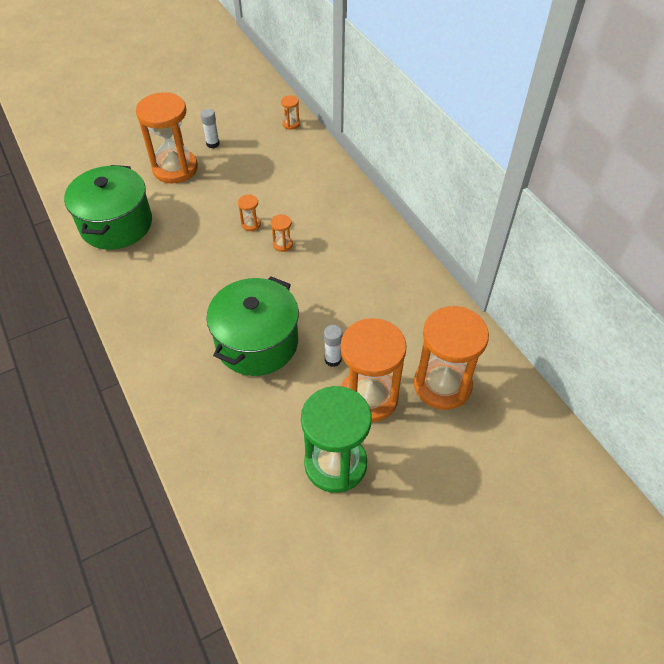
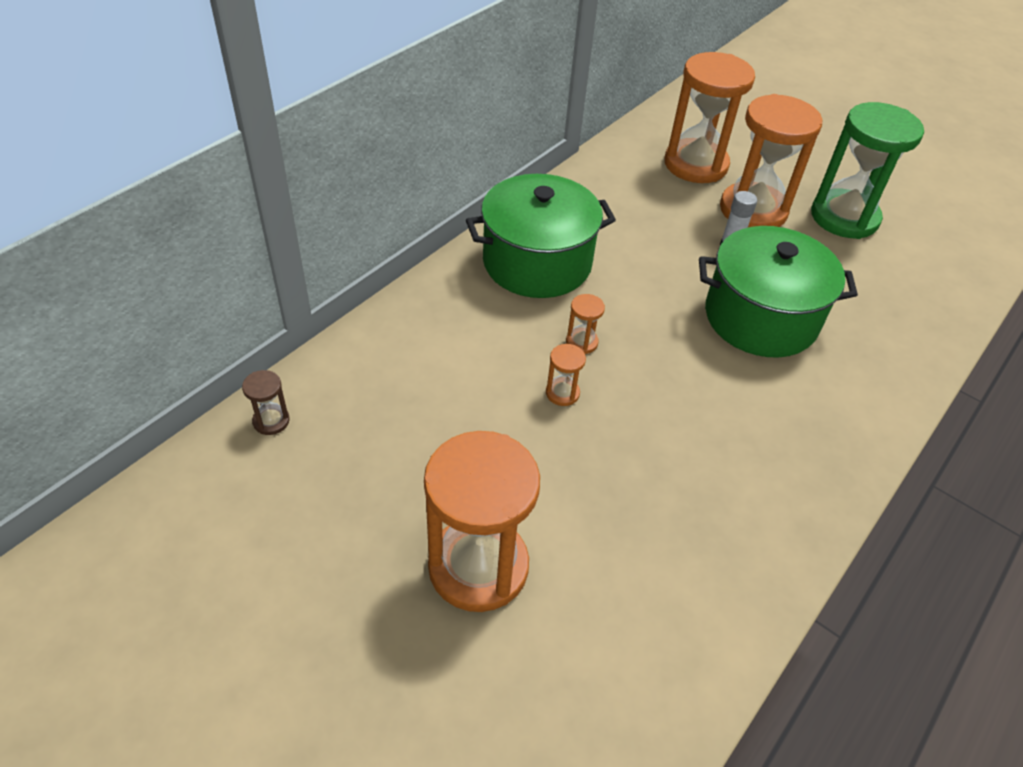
camera: 115 degrees left, 5 degrees down
(116, 224) = (676, 596): green pot -> green pot (537, 262)
(213, 144) = (376, 530): white glue stick -> none
(291, 124) = (271, 421): orange hourglass -> brown hourglass

